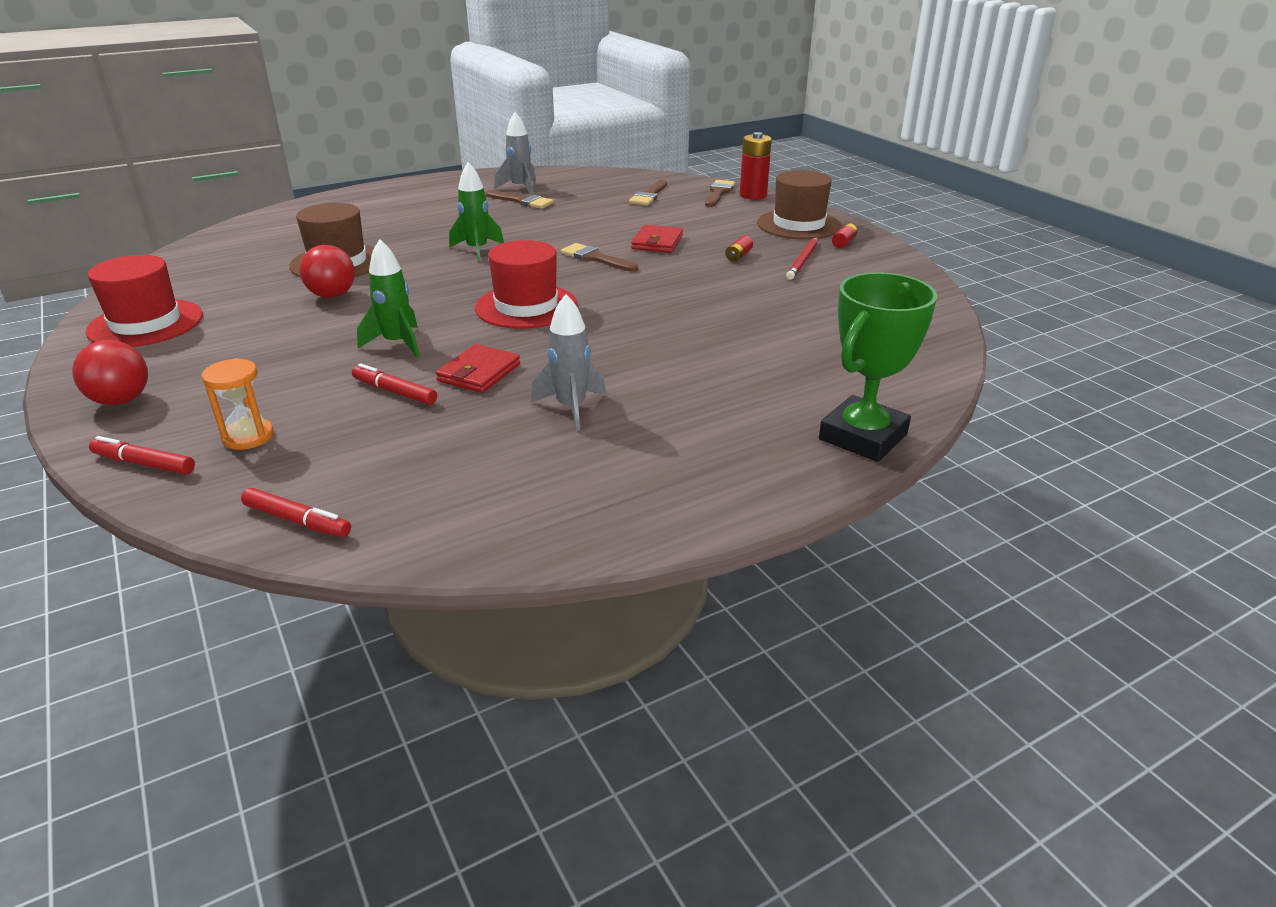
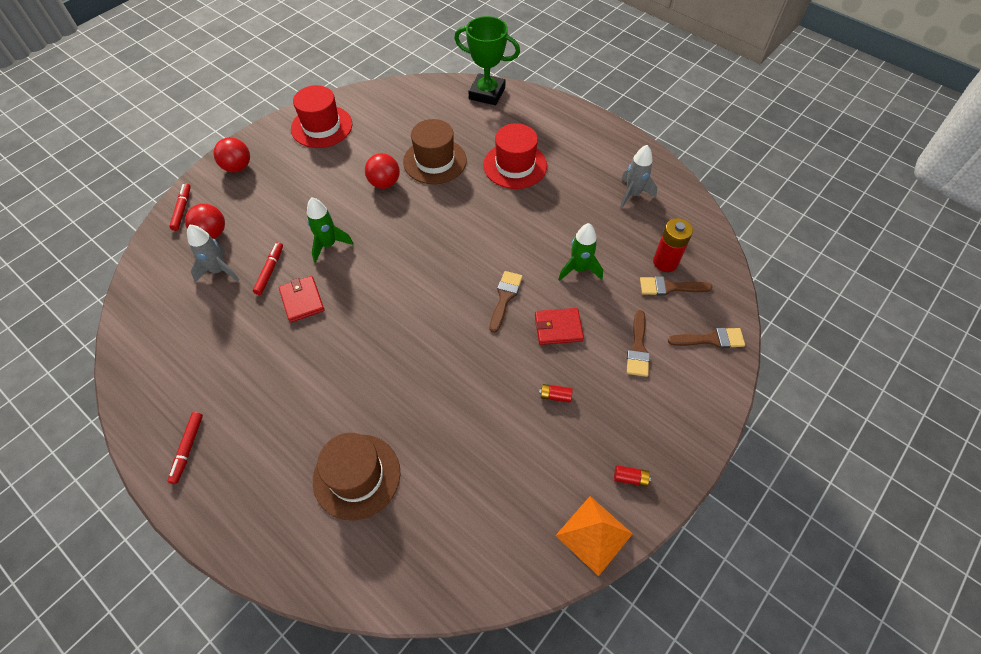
camera: 70 degrees right, 25 degrees up
(248, 436) = (212, 233): orange hourglass -> red ball
(297, 521) = (141, 291): red marker -> red marker (187, 449)
(477, 250) = (488, 222): green rocket -> green rocket (579, 269)
(479, 372) = (302, 300): red wallet -> red wallet turned 60 degrees clockwise
(522, 201) = (603, 207): brown brush -> brown brush (638, 348)
(526, 306) = (403, 288): red hat -> red hat (515, 165)
(571, 408) = (269, 364): grey rocket -> grey rocket (219, 270)
(753, 195) = (722, 370): red battery -> red battery (665, 262)
(798, 225) = (659, 428): brown hat -> brown hat (356, 476)
(802, 261) = (567, 450): red pencil -> none
(863, 437) = (263, 549): green trophy -> green trophy (487, 93)
(895, 265) = (594, 534): none -> orange pyramid

